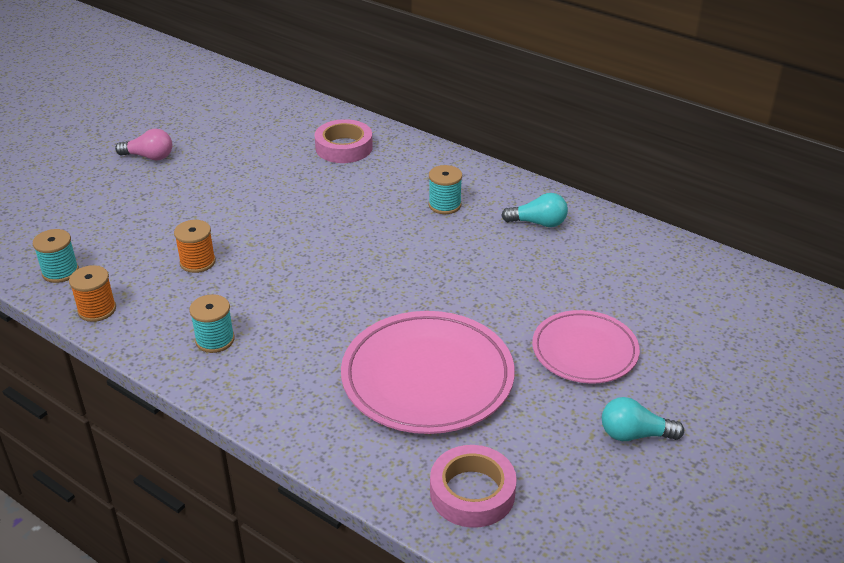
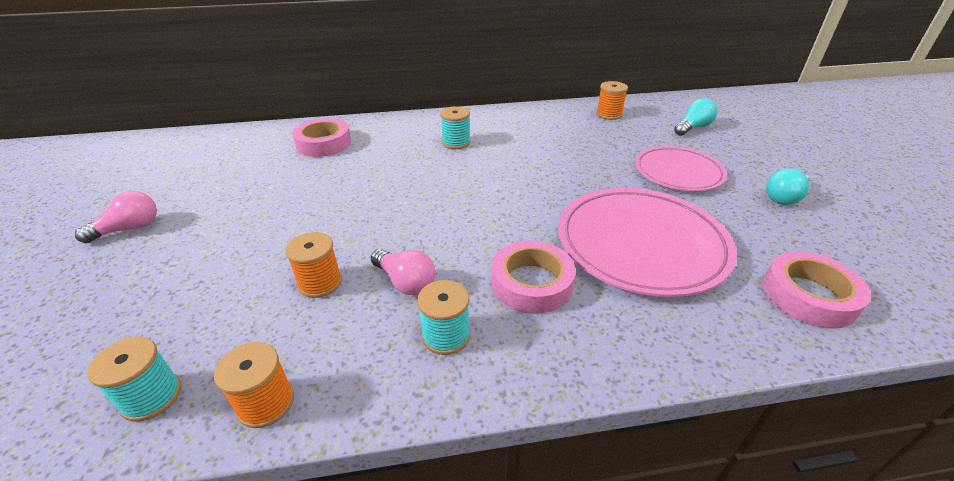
camera: 45 degrees left, 0 degrees up
(241, 294) = (405, 282): none -> pink light bulb
(308, 347) = (531, 283): none -> pink tape
(538, 223) = (527, 126): turquoise light bulb -> turquoise light bulb (693, 128)
(647, 257) = (609, 114): none -> orange spool

